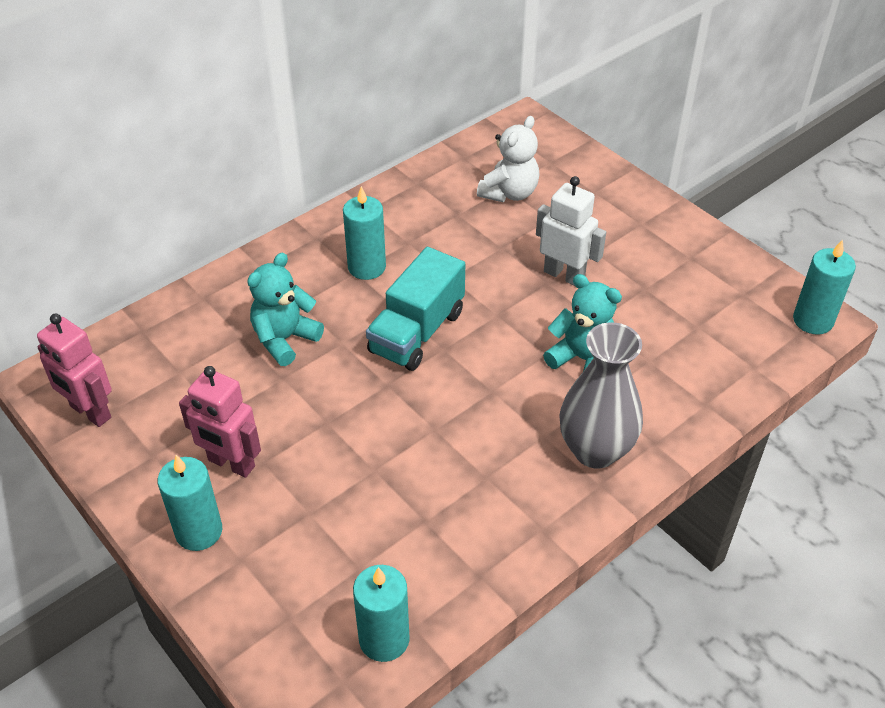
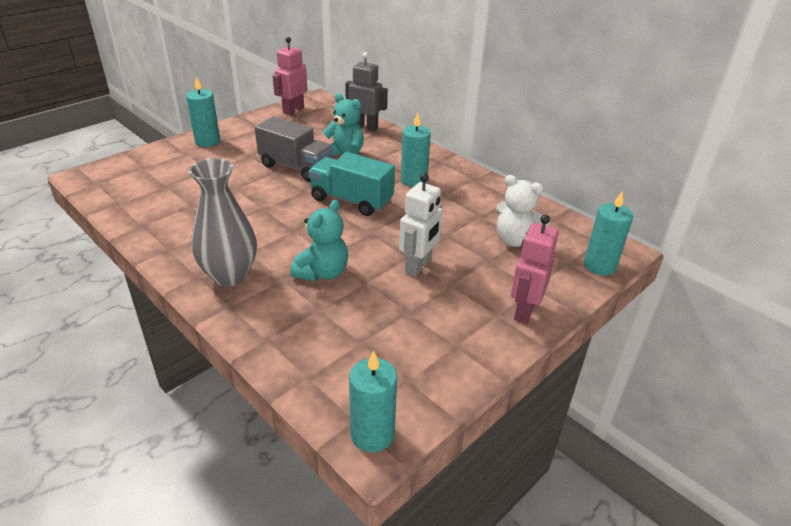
camera: 85 degrees right, 10 degrees down
(186, 313) = (365, 127): none -> grey robot
(231, 464) = (250, 146): pink robot -> pink robot (524, 310)
(314, 397) = (296, 167): none -> grey truck
(384, 639) = (115, 194): turquoise candle -> turquoise candle (599, 266)

